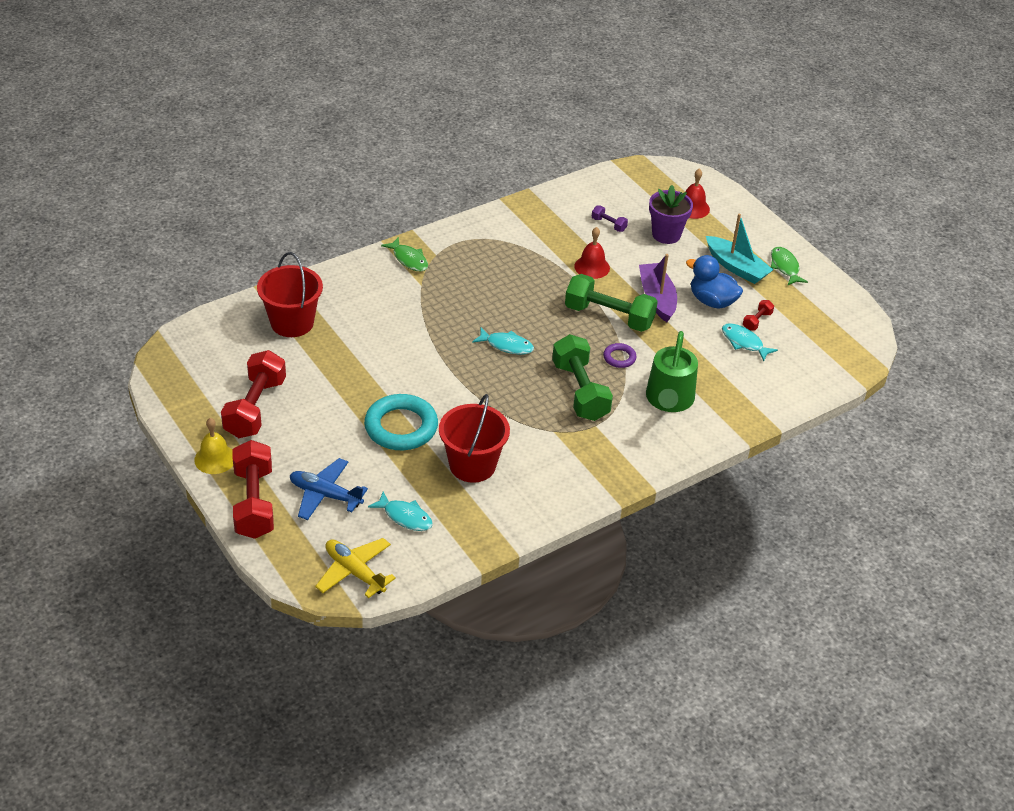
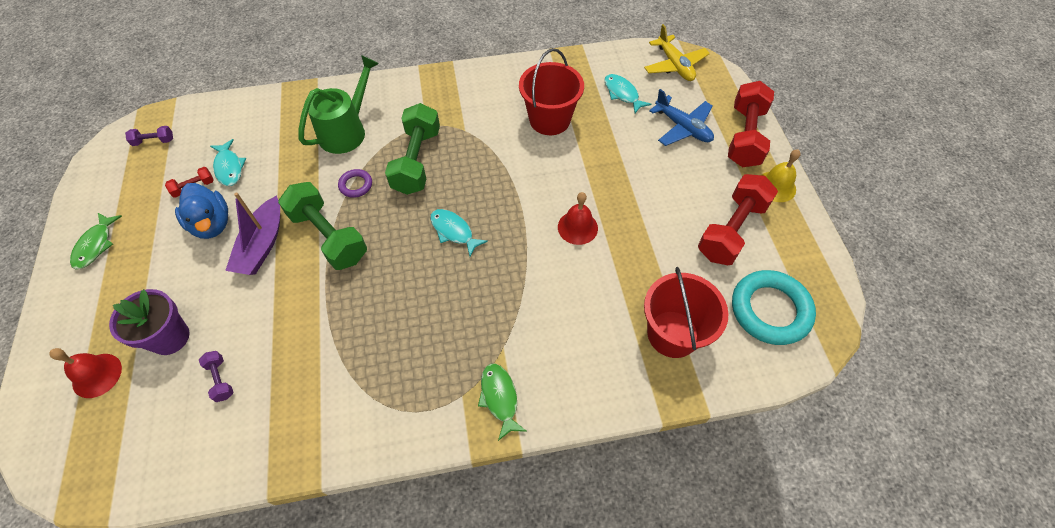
camera: 155 degrees left, 15 degrees up
(401, 427) = (596, 171): turquoise ring -> turquoise ring (770, 310)
(592, 267) = (294, 312): red bell -> red bell (577, 227)
(736, 267) = (144, 261): turquoise boat -> none
(835, 345) = (154, 141): none -> purple dumbbell

